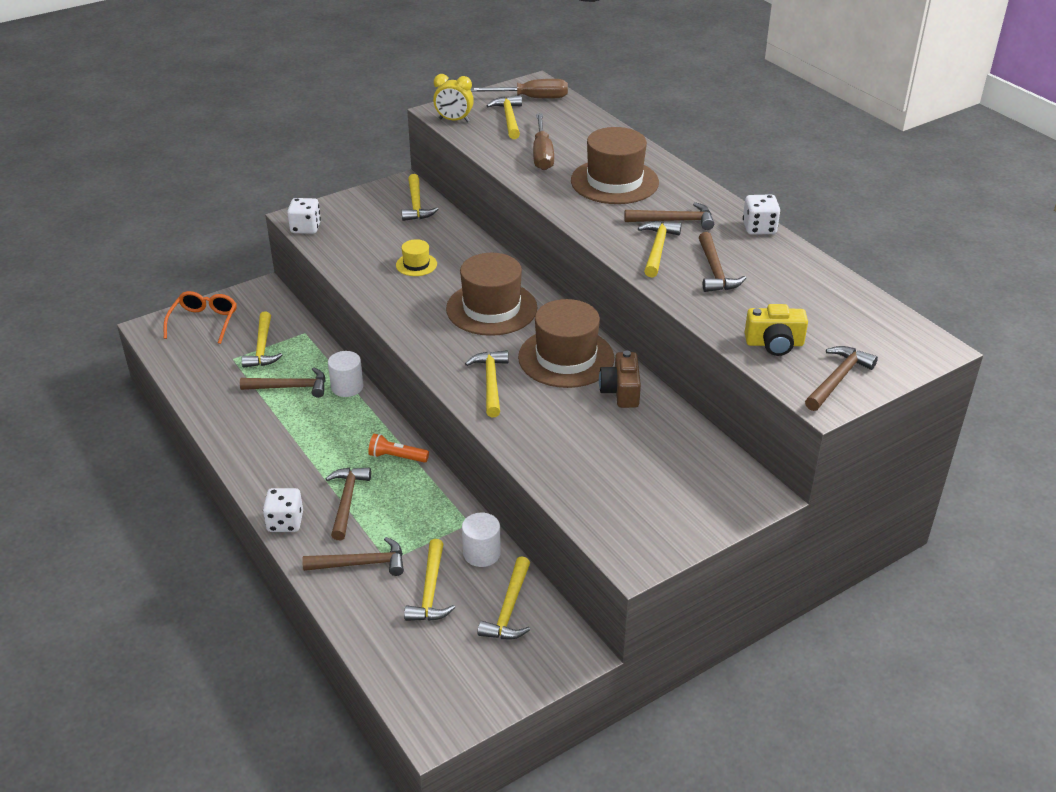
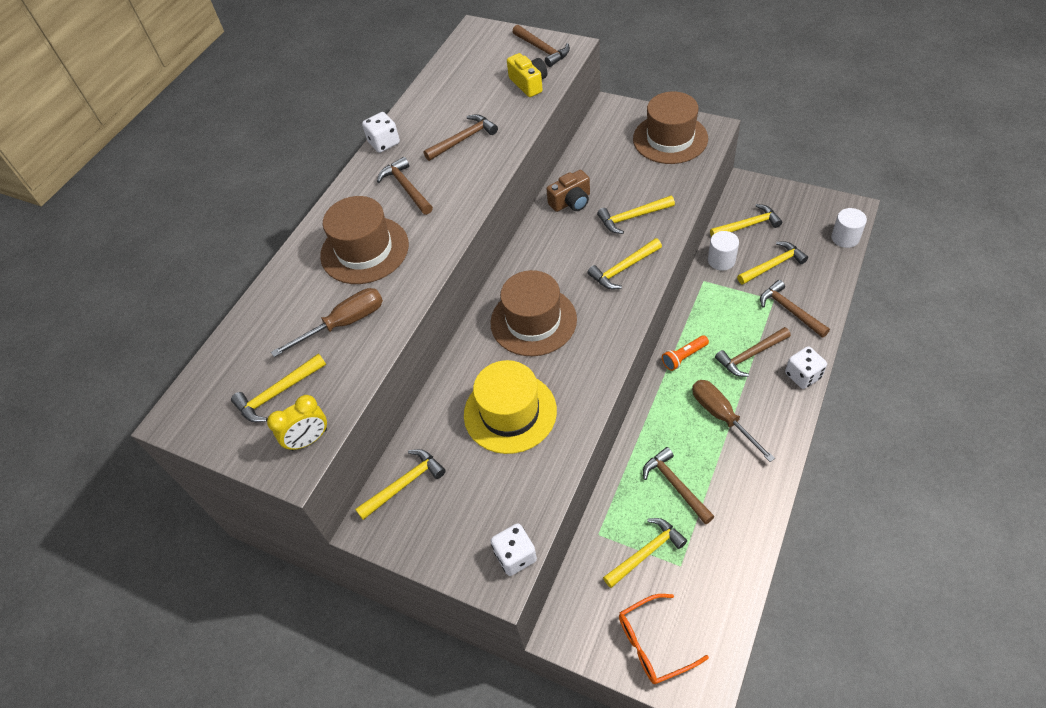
camera: 115 degrees left, 15 degrees up
(347, 387) = (640, 444): white cylinder -> white cylinder (845, 238)
(397, 457) = (684, 357): orange flashlight -> orange flashlight turned 75 degrees clockwise
(416, 264) = (510, 412): yellow hat -> yellow hat, size x2.10
(454, 120) = (309, 440): yellow clock -> yellow clock turned 75 degrees clockwise
(531, 98) = (216, 402): brown screwdriver -> brown screwdriver (722, 417)
(566, 358) = (558, 246): brown hat -> brown hat (670, 139)
(658, 249) = (456, 178): yellow hammer -> yellow hammer (632, 217)
(838, 379) = (542, 50): brown hammer -> brown hammer turned 135 degrees counterclockwise

